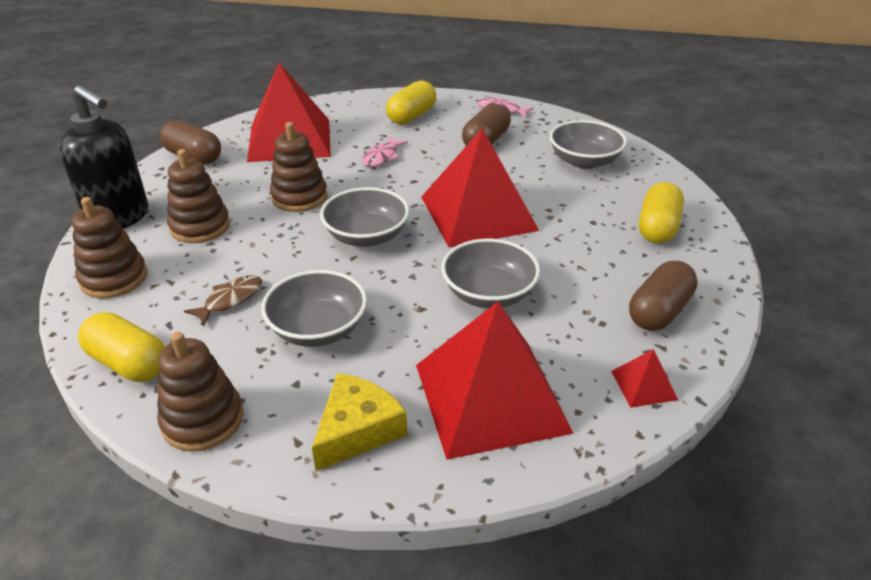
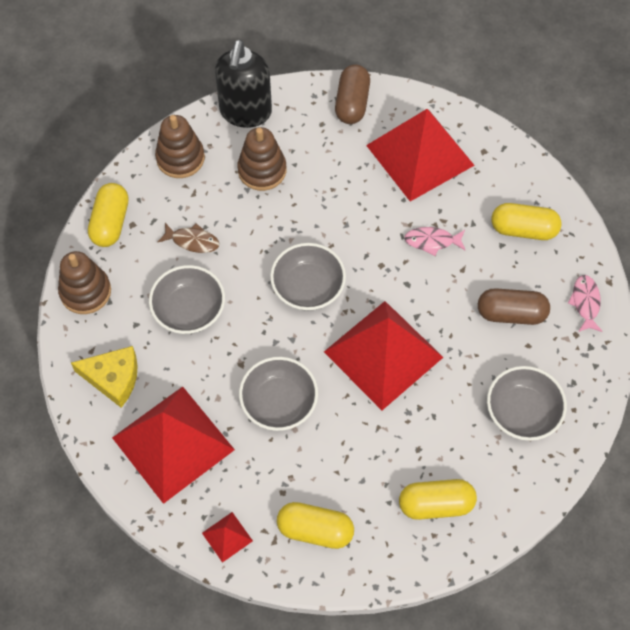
camera: 65 degrees right, 25 degrees up
(299, 197) = (336, 213): brown stacking toy -> none
(659, 311) = (315, 530): brown capsule -> yellow capsule

